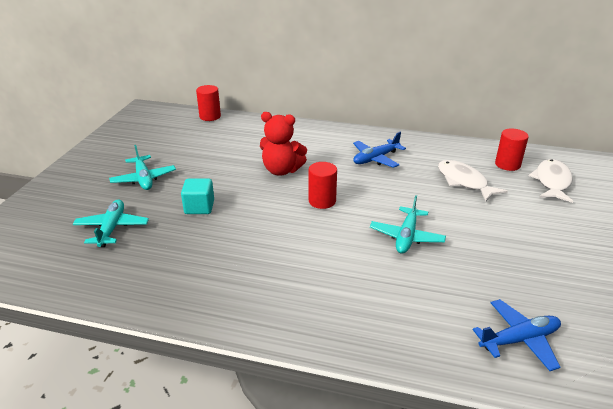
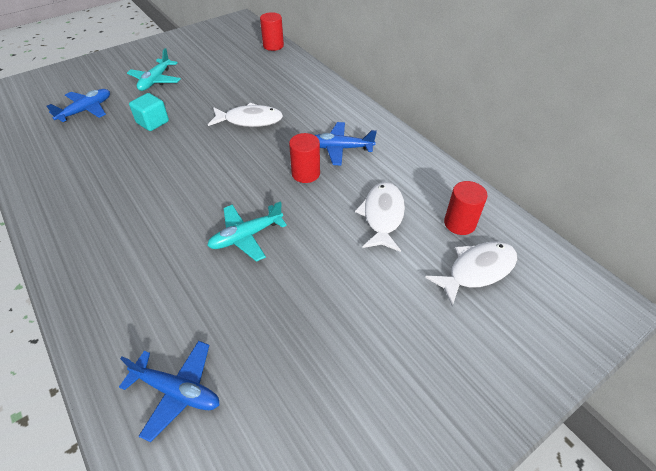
camera: 40 degrees right, 15 degrees up
(112, 228) = (86, 110): turquoise plane -> blue plane
(281, 170) = (250, 120): red teddy bear -> white fish
(322, 201) = (236, 164): red cylinder -> red cylinder (305, 173)

